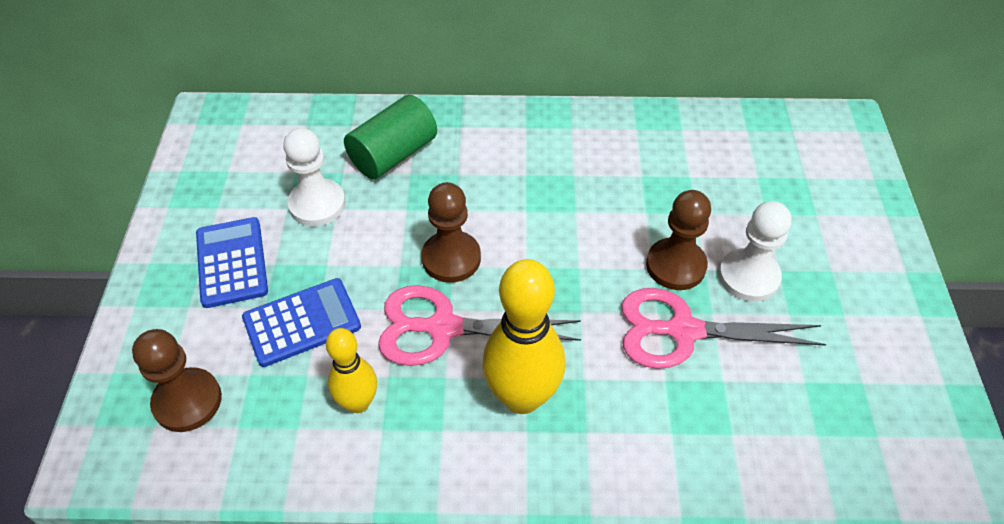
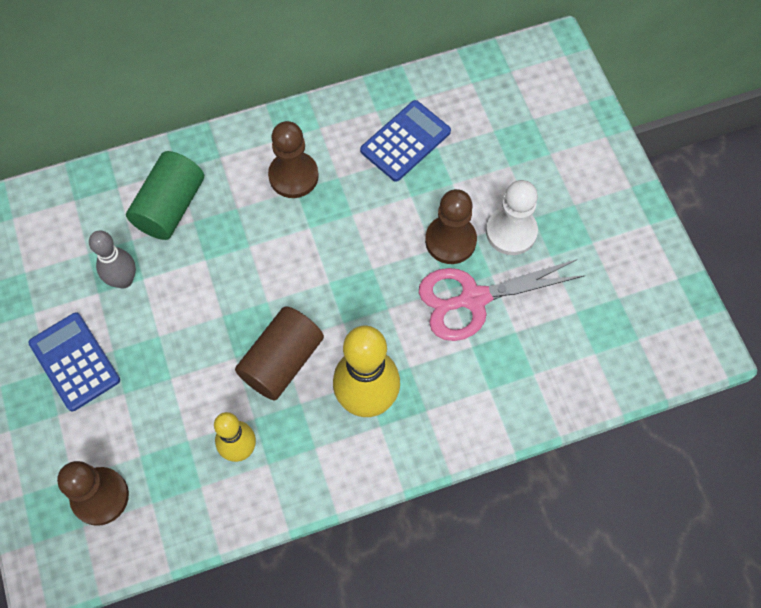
camera: 20 degrees left, 15 degrees up
(302, 323) = (162, 396): blue calculator -> blue calculator (405, 141)
(317, 204) = (124, 280): white pawn -> grey bowling pin
(443, 328) = (282, 361): pink scissors -> brown cylinder
(451, 258) = (263, 295): brown pawn -> brown pawn (293, 176)

